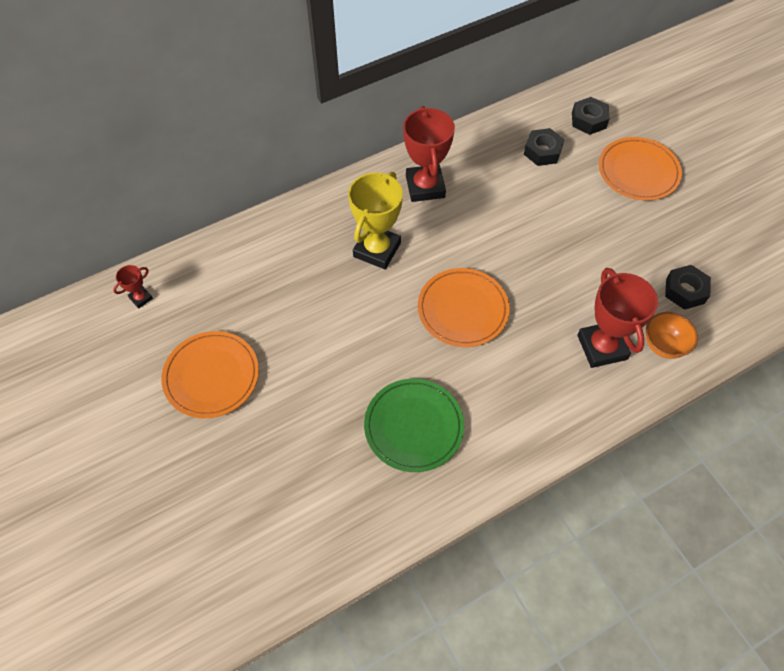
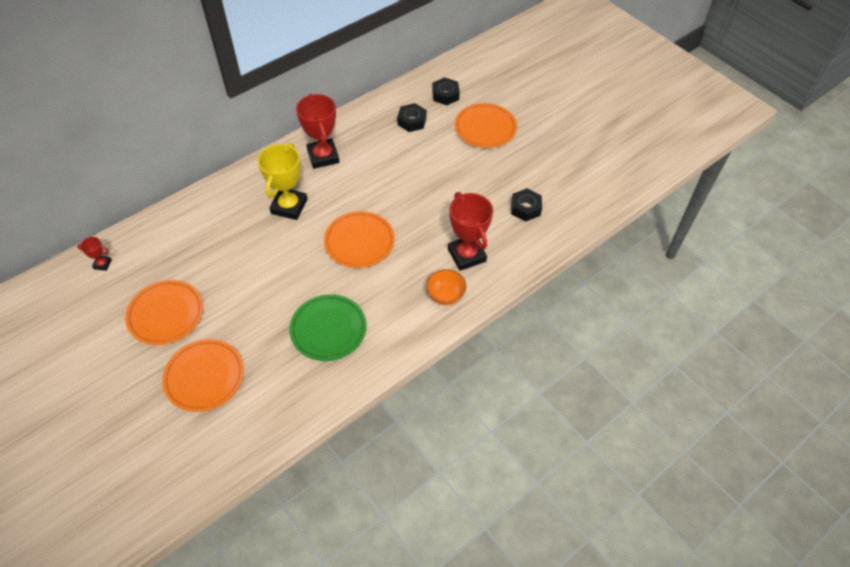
camera: 10 degrees left, 5 degrees down
(141, 298) = (102, 264): red trophy -> red trophy turned 60 degrees clockwise
(252, 469) = (204, 377): none -> orange plate
(663, 345) = (512, 248): orange bowl -> orange bowl (445, 296)

